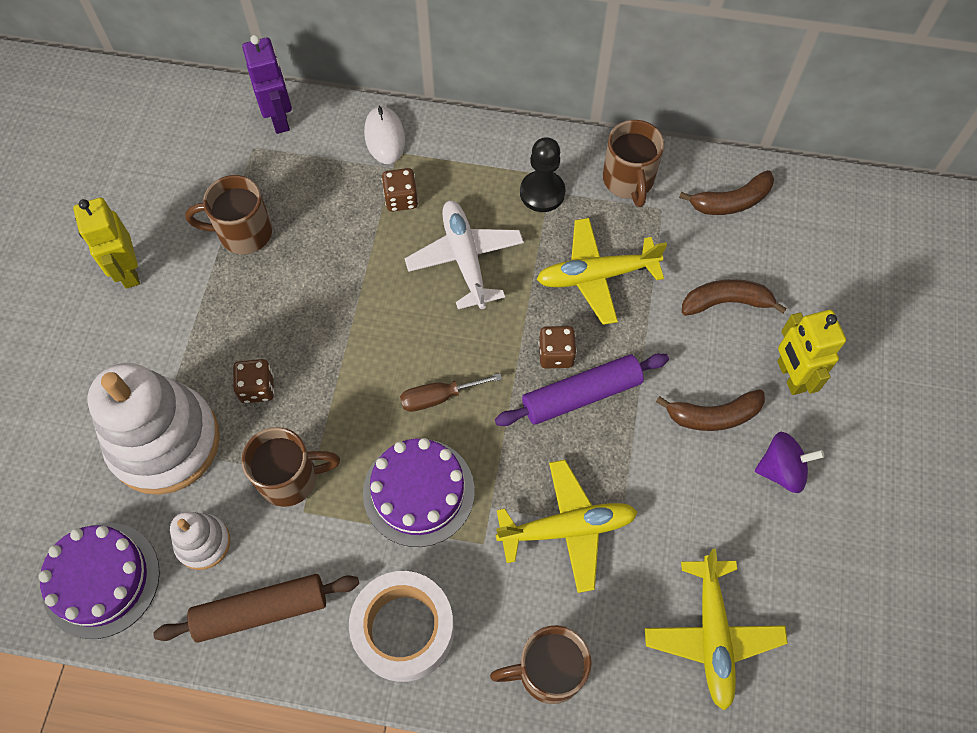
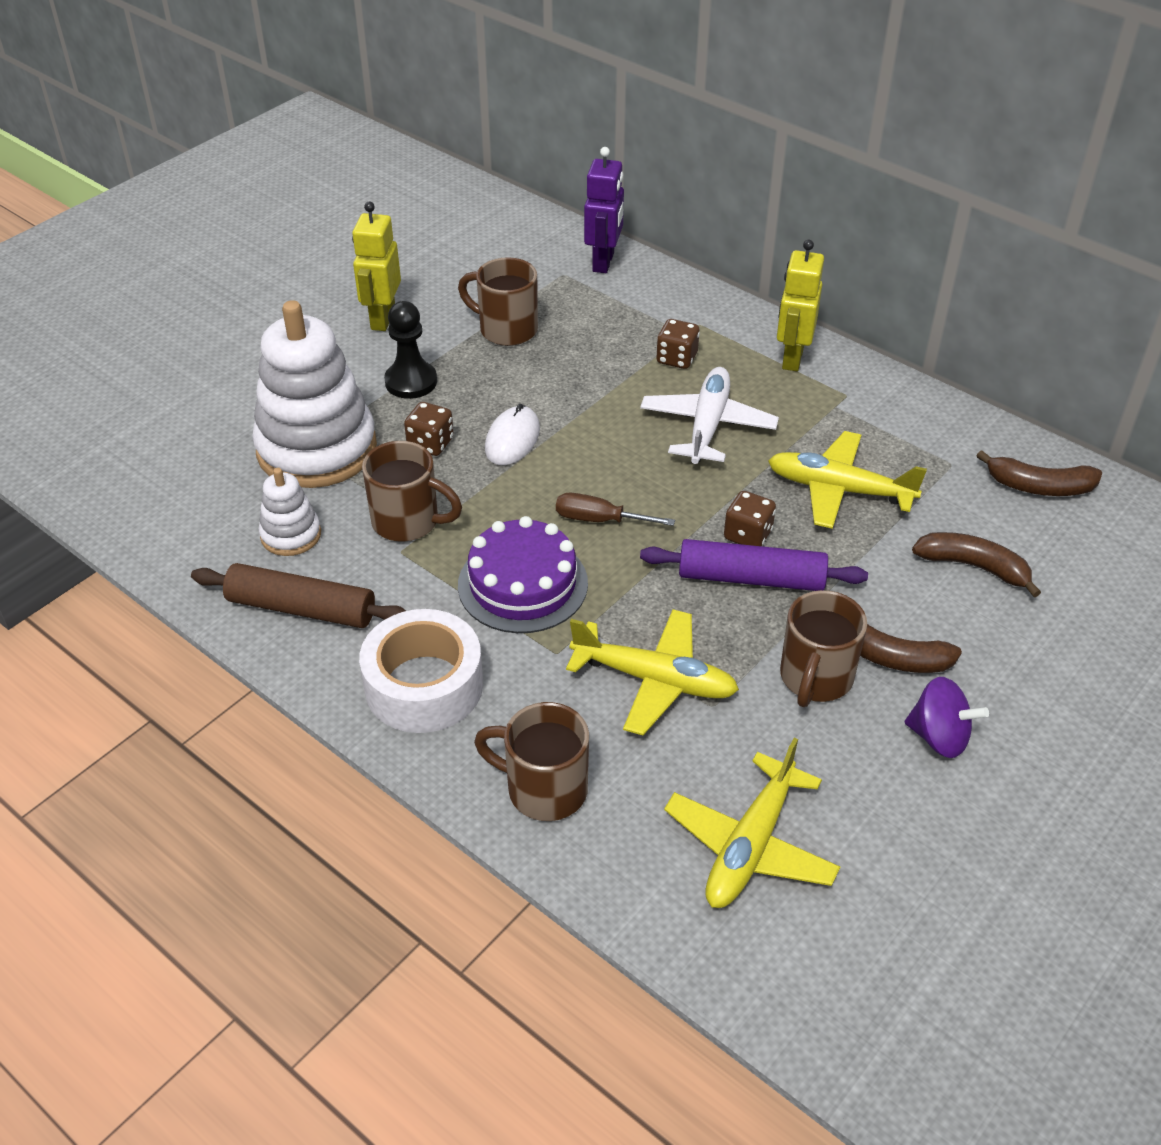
camera: 30 degrees right, 20 degrees down
(101, 579) = (182, 522): purple cake -> none
(384, 137) = (695, 308): white mouse -> white mouse (512, 439)
(542, 193) = (827, 404): black pawn -> black pawn (411, 382)
(628, 181) = (930, 428): brown mug -> brown mug (815, 678)
(790, 376) = (1008, 660): yellow robot -> yellow robot (792, 358)

